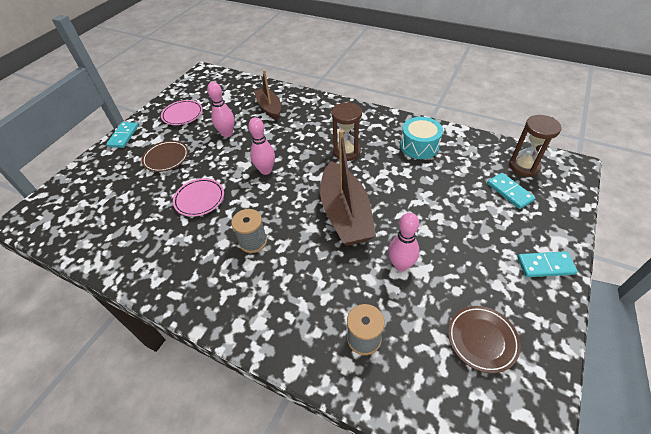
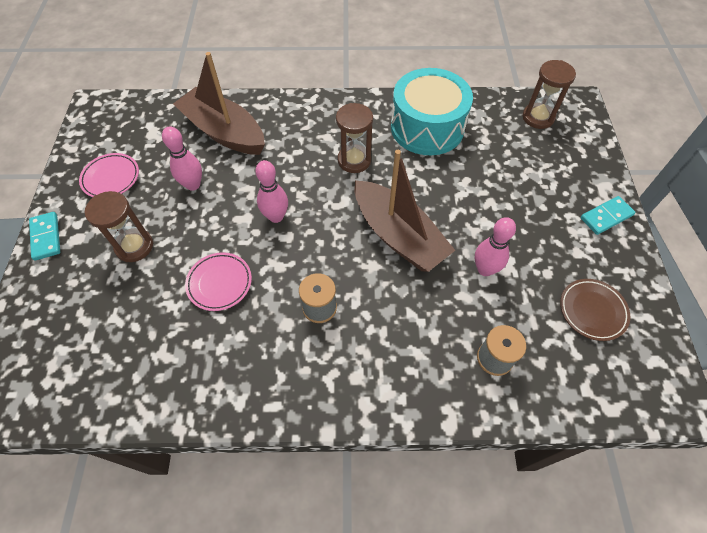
camera: 30 degrees left, 10 degrees up
(166, 158) = (134, 246): brown plate -> brown hourglass
(269, 108) = (224, 132): brown boat -> brown boat, size x1.65
(419, 146) = (427, 127): turquoise drum -> turquoise drum, size x1.65
(509, 192) = (539, 151): turquoise domino -> none

